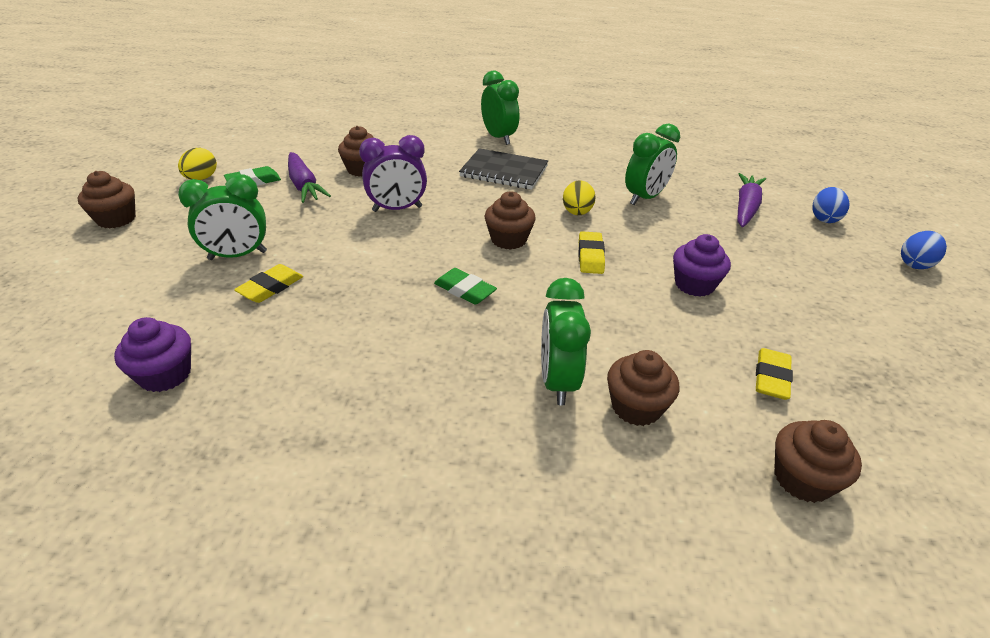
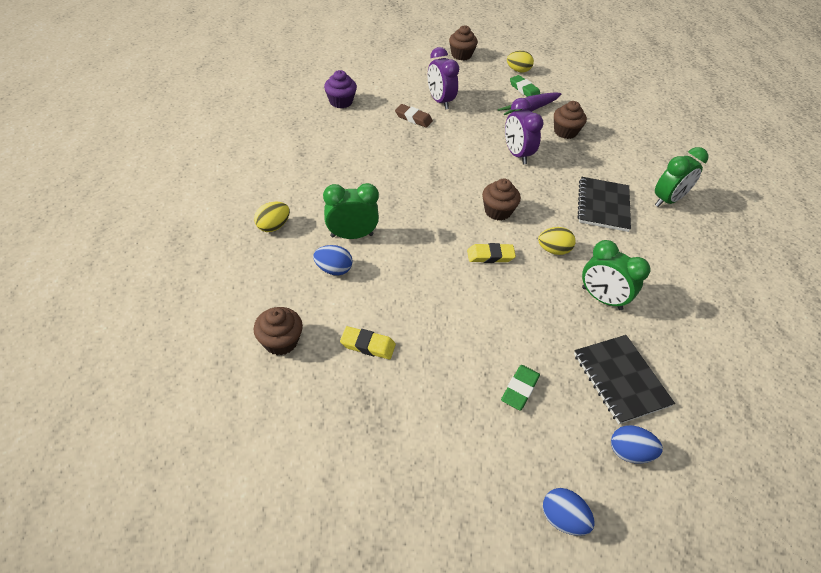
camera: 80 degrees right, 10 degrees up
(238, 255) = (440, 101): green clock -> purple clock
(271, 287) = (413, 118): yellow eraser -> brown eraser
(464, 290) = (430, 193): green eraser -> green eraser (519, 389)
(535, 491) = (273, 226): none -> yellow egg
(636, 407) = (333, 269): brown cupcake -> blue egg
(694, 284) = (470, 316): purple cupcake -> none
(745, 207) = (620, 379): purple carrot -> black notebook

